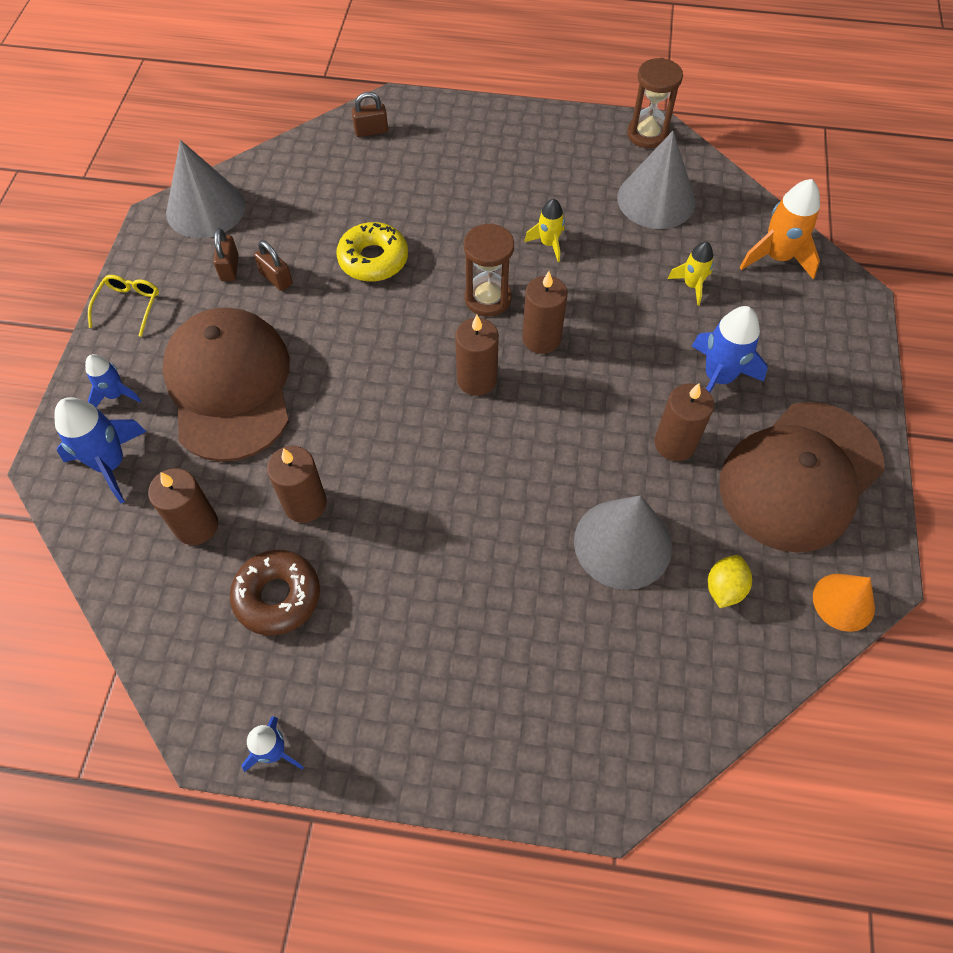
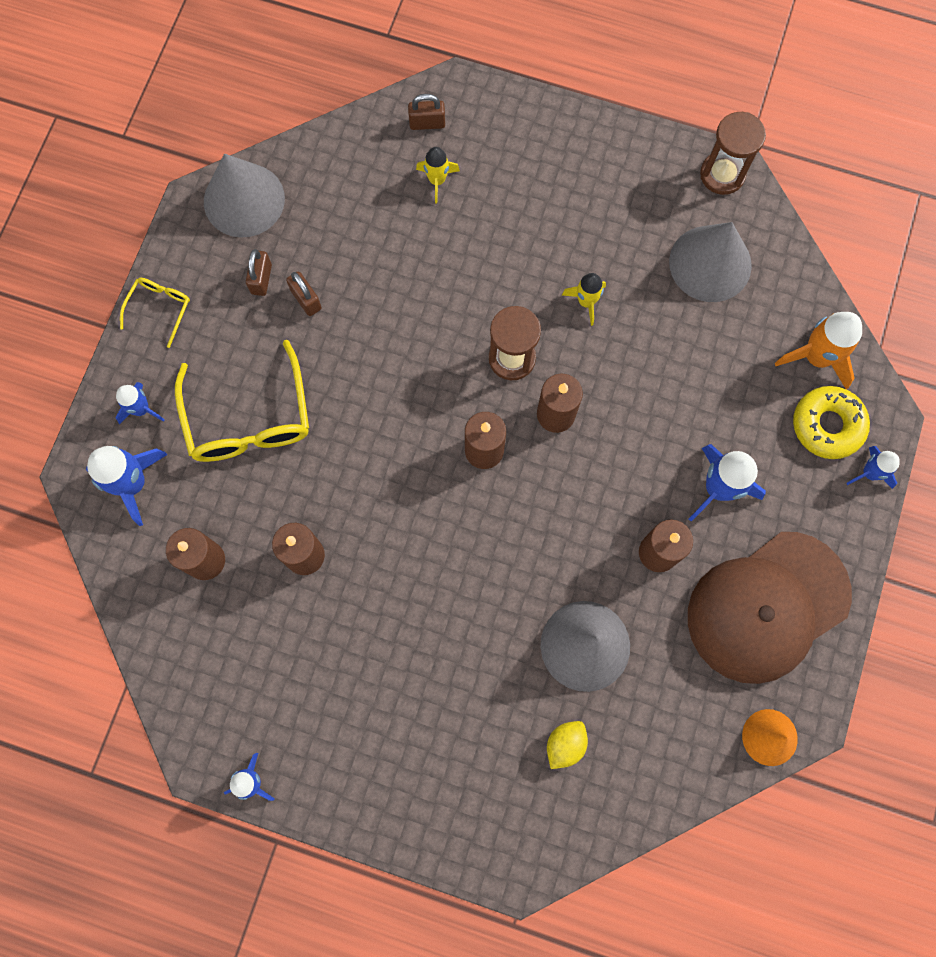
camera: 10 degrees right, 15 degrees up
(229, 386) = (248, 418): brown cap -> yellow glasses
(277, 596) = (270, 642): brown donut -> none
(373, 259) = (405, 292): yellow donut -> yellow donut (827, 425)
(692, 285) = (720, 377): yellow rocket -> yellow rocket (437, 180)
(724, 588) = (666, 705): yellow lemon -> yellow lemon (565, 744)
(859, 343) = (869, 473): none -> blue rocket

